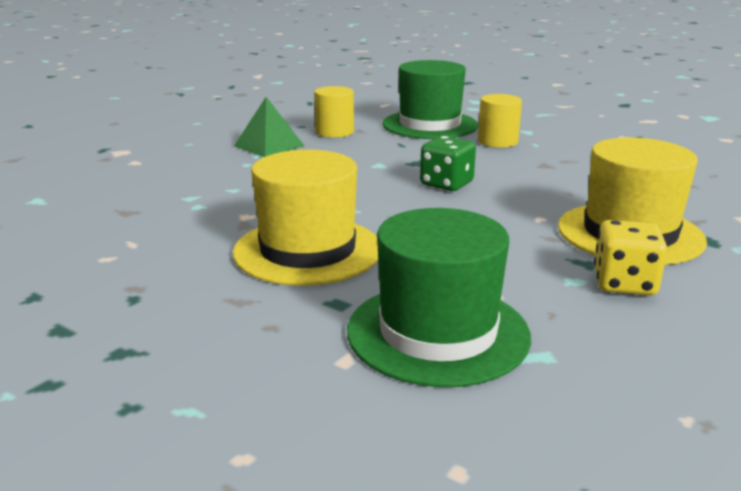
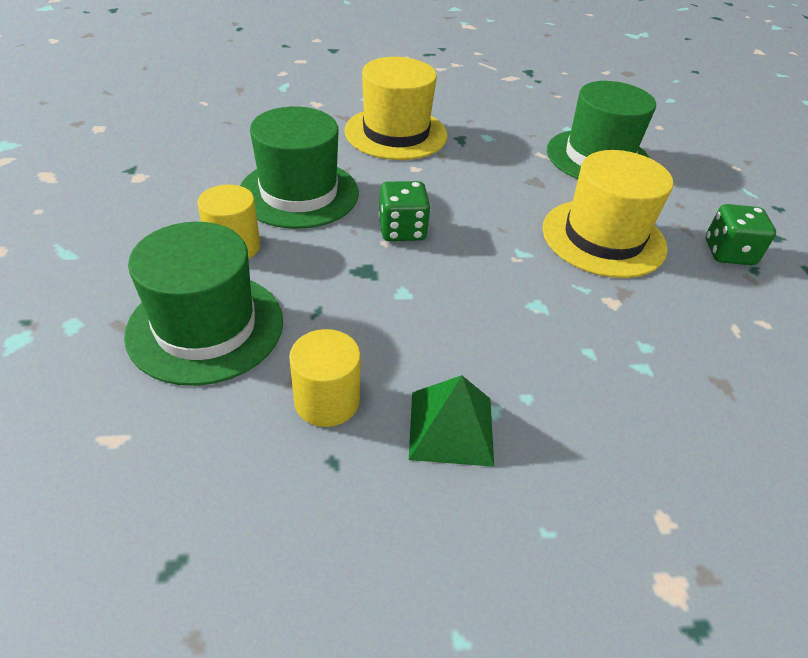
camera: 135 degrees left, 20 degrees up
(172, 300) = (728, 253): none -> green dice
(546, 169) = (299, 193): none -> green hat
(624, 284) = (469, 123): yellow dice -> none

